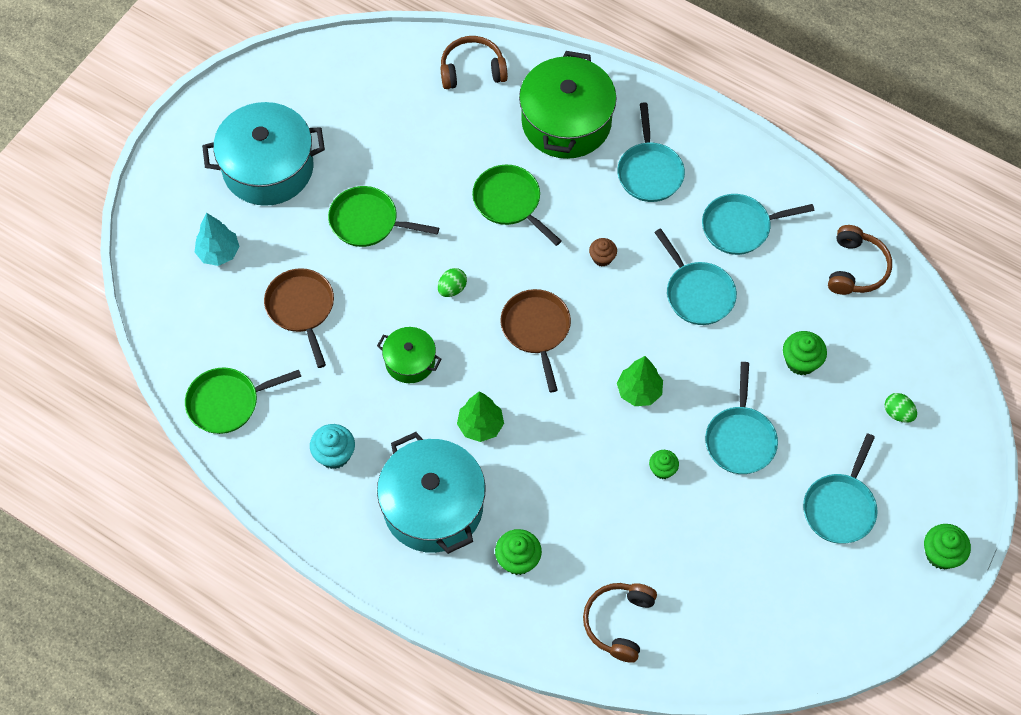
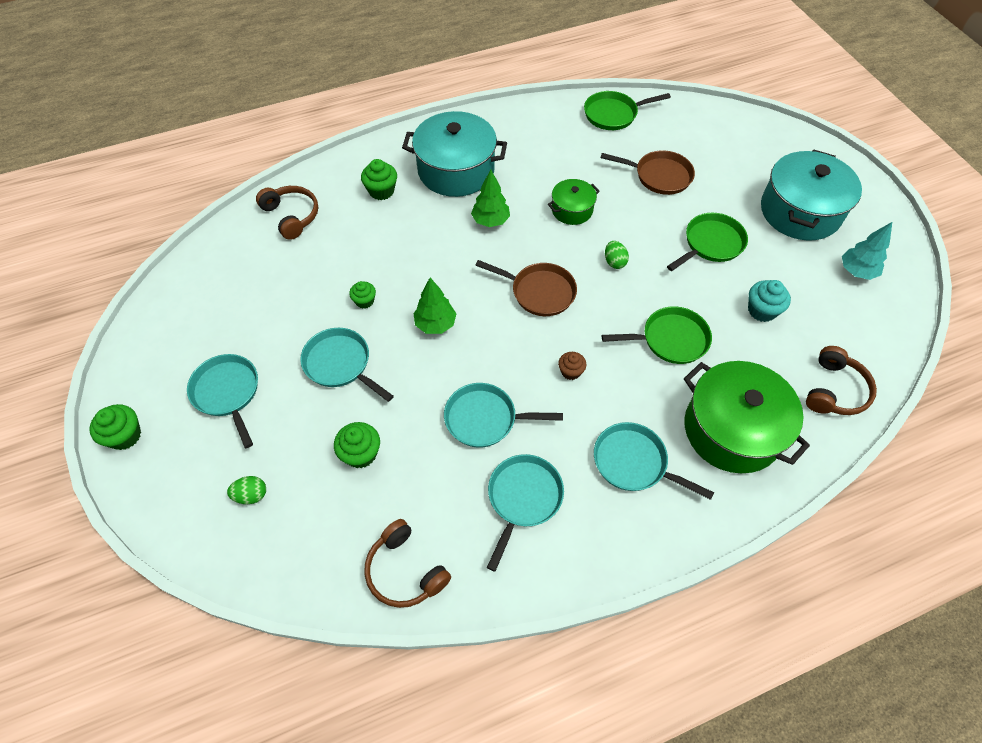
camera: 125 degrees right, 5 degrees down
(218, 253) = (737, 156): turquoise tree -> turquoise tree (856, 271)
(227, 402) = (613, 114): green pan -> green pan turned 120 degrees counterclockwise
(334, 454) = (534, 143): turquoise cupcake -> turquoise cupcake (762, 310)

